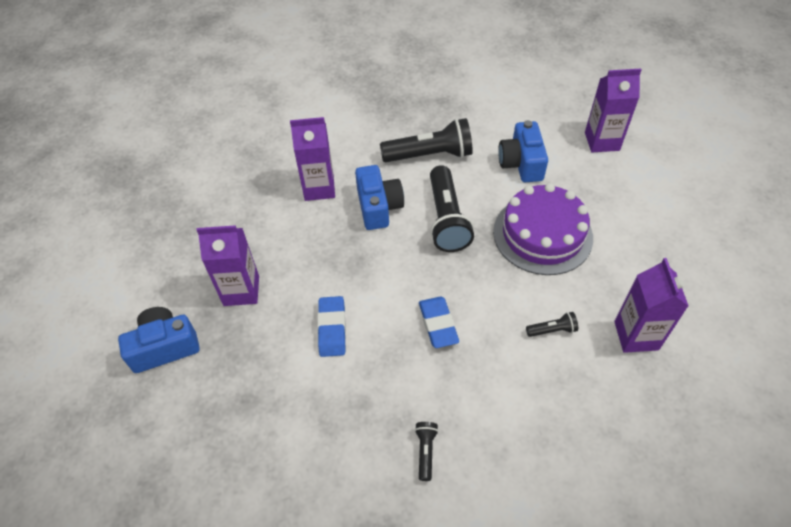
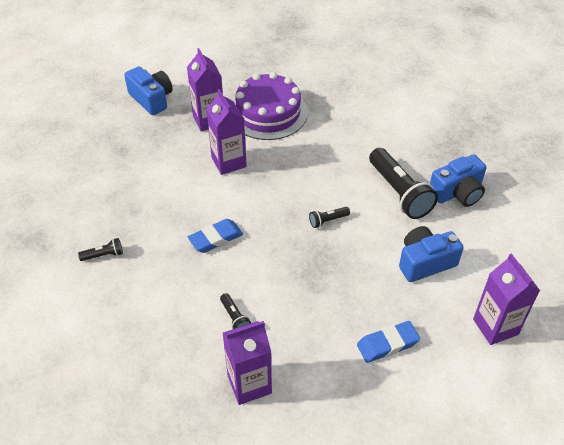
camera: 70 degrees right, 5 degrees down
(319, 188) = (324, 132): purple carton -> purple carton (228, 162)
(332, 328) = (192, 177): blue eraser -> blue eraser (387, 344)
(378, 207) = (321, 173): blue camera -> blue camera (457, 192)
(446, 219) = (327, 220): black flashlight -> black flashlight, size x0.45
(542, 234) = (340, 294): purple cake -> purple cake (268, 113)

